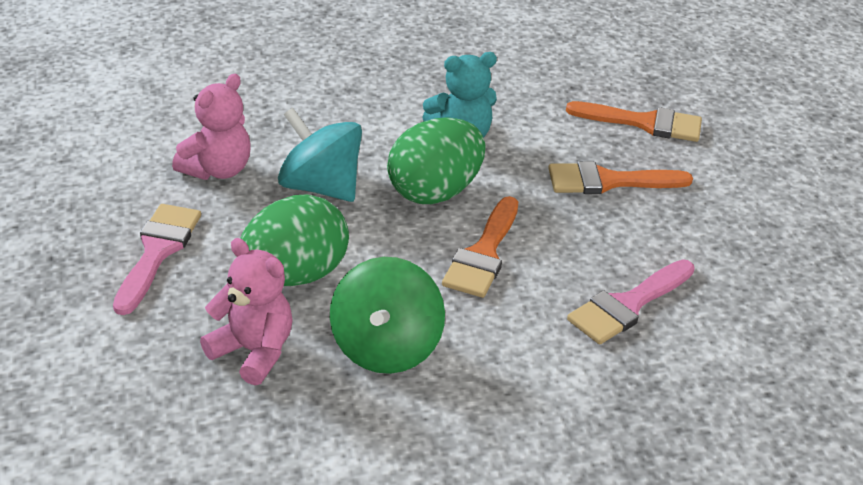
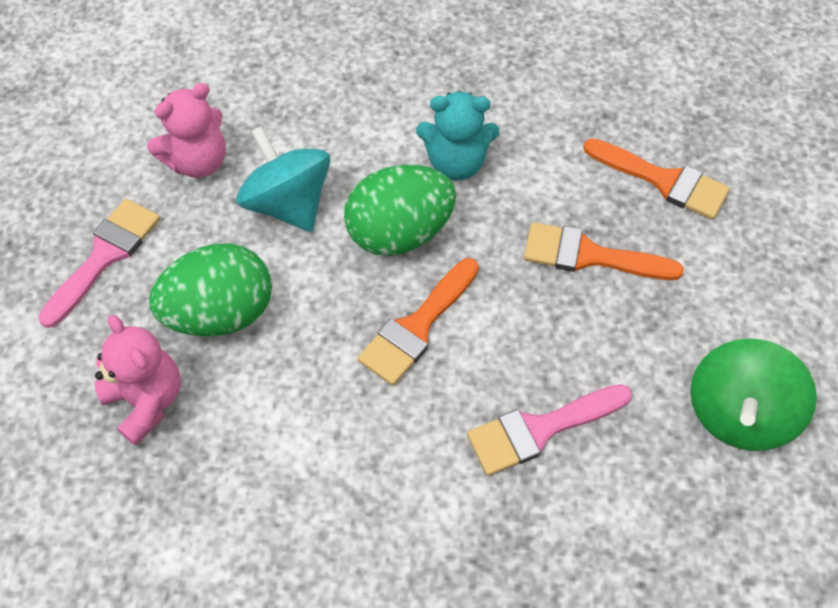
camera: 20 degrees right, 20 degrees up
(385, 347) = (272, 426): green spinning top -> green spinning top (738, 413)

